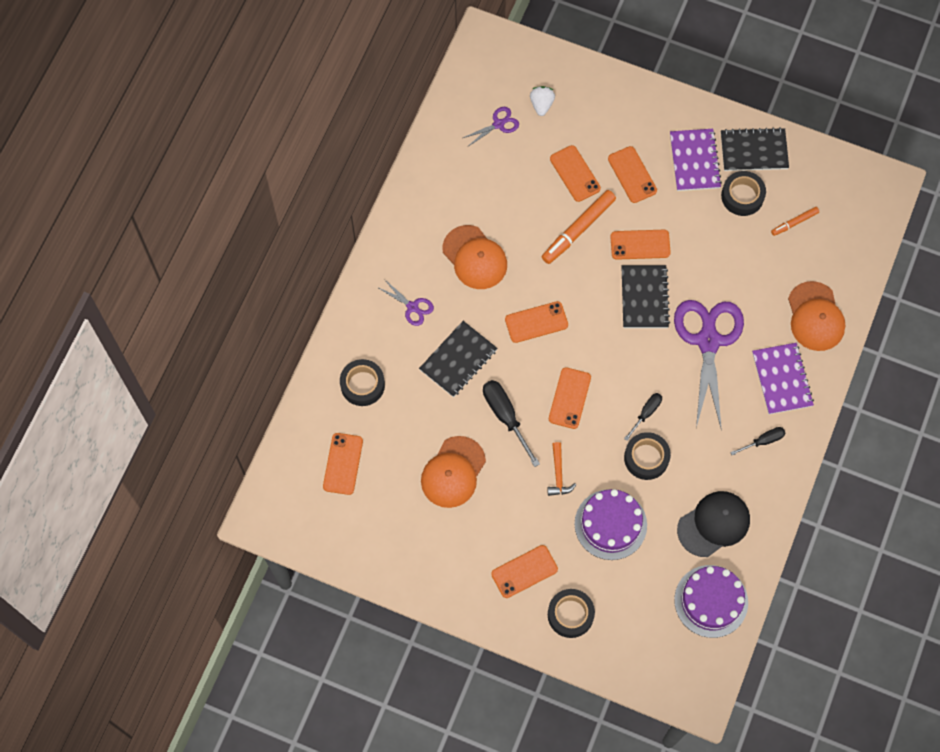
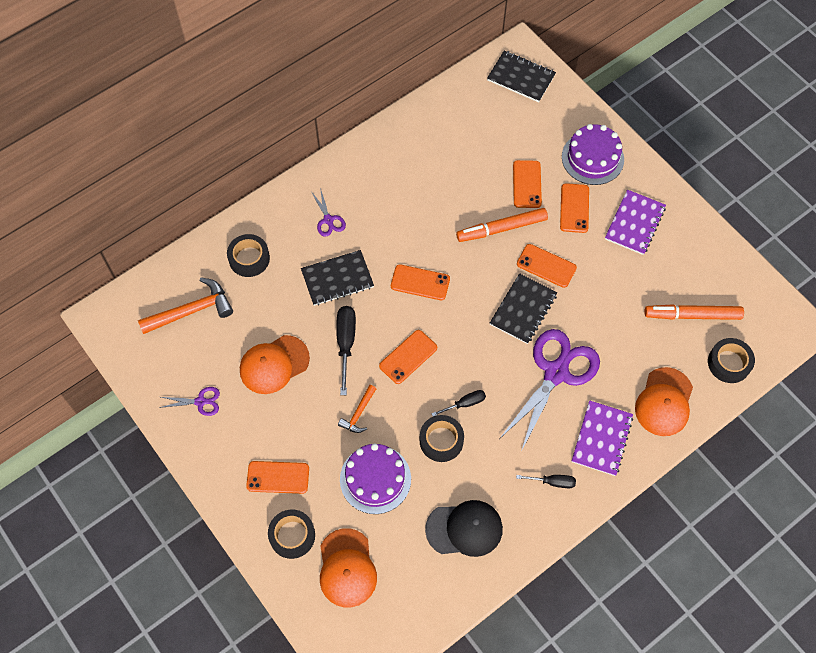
camera: 30 degrees right, 5 degrees down
(343, 464) = (192, 310): orange phone -> orange hammer
(475, 257) = (403, 207): orange cap -> orange cap (347, 568)
(498, 124) = (488, 117): purple scissors -> purple scissors (200, 401)
(541, 104) = (533, 119): white strawberry -> none
(711, 601) = (420, 594): purple cake -> purple cake (592, 158)
(742, 196) = (659, 271): black tape -> black tape (729, 363)
(754, 151) = (691, 240): black notebook -> black notebook (521, 78)
(794, 223) = (692, 315): orange marker -> orange marker, size x1.85

